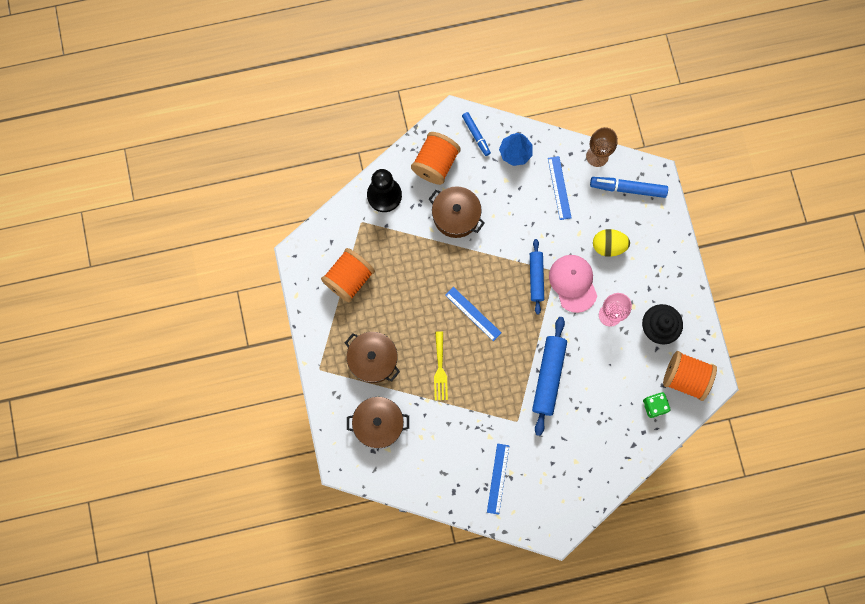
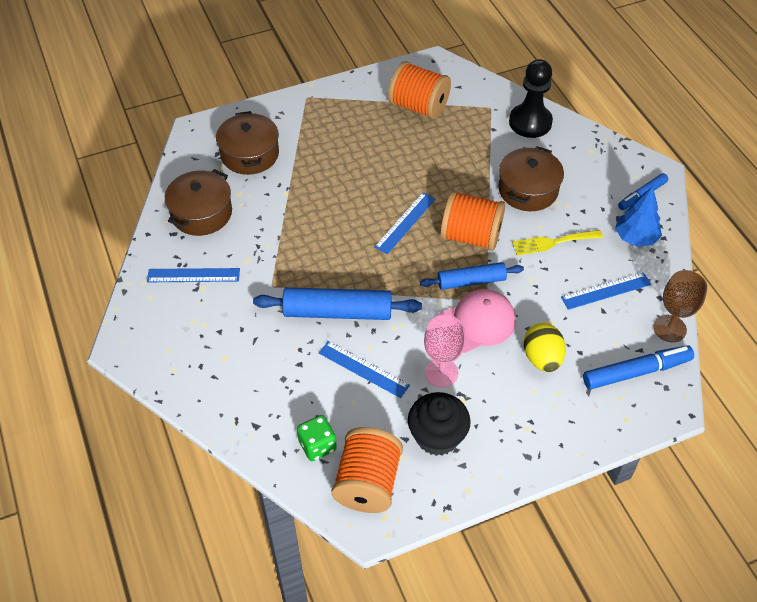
camera: 80 degrees right, 25 degrees down
(373, 359) = (326, 139): brown pot -> brown pot (201, 213)
(435, 164) = (587, 162): orange spool -> orange spool (470, 236)
(440, 369) = (326, 200): yellow fork -> yellow fork (553, 242)
(599, 366) = (363, 369): none -> blue ruler
(628, 188) = (636, 372): blue marker -> blue marker turned 75 degrees clockwise

